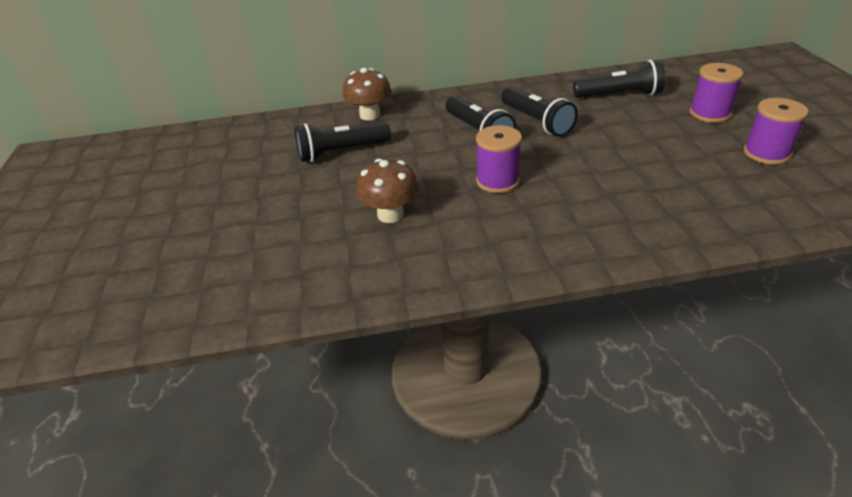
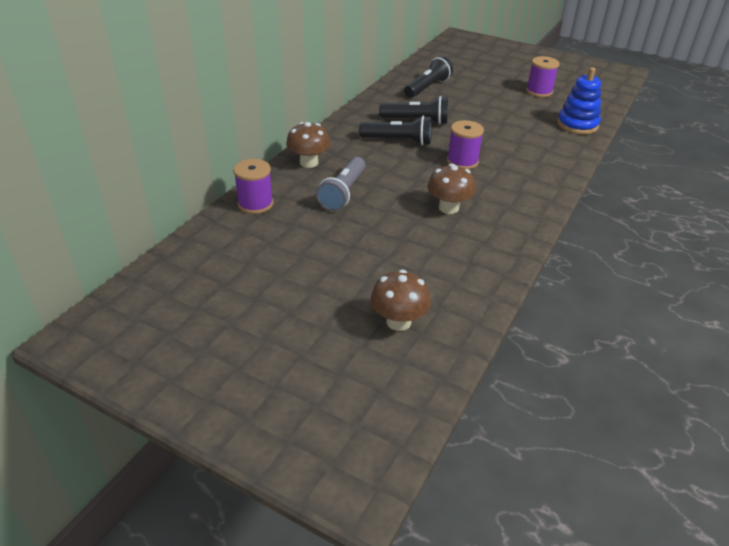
camera: 55 degrees left, 0 degrees up
(158, 275) = (398, 321): none -> brown mushroom
(341, 152) = (343, 193): black flashlight -> grey flashlight
(709, 114) = (485, 81): purple spool -> purple spool (255, 204)
(738, 215) = (577, 125): none -> blue stacking toy

